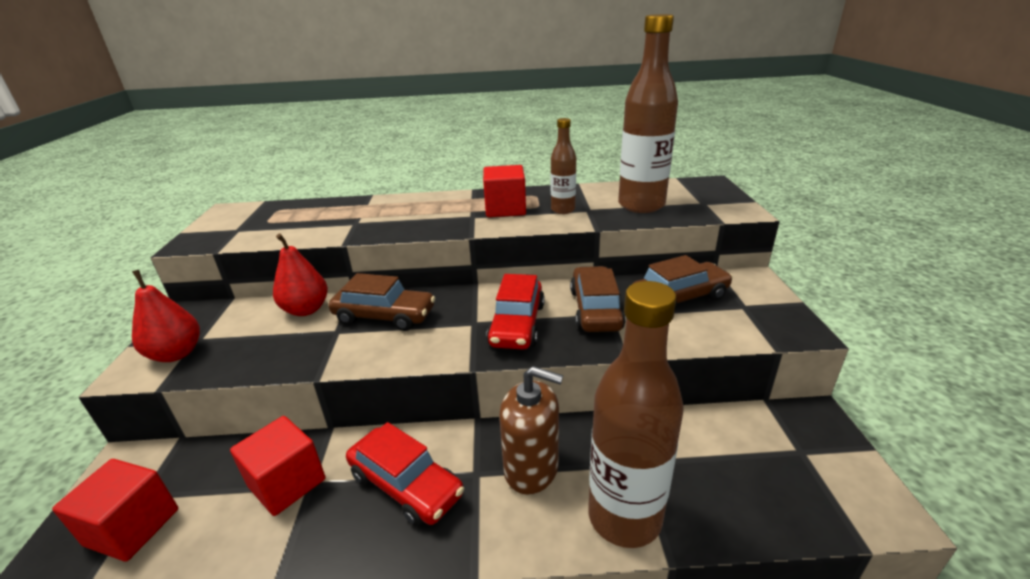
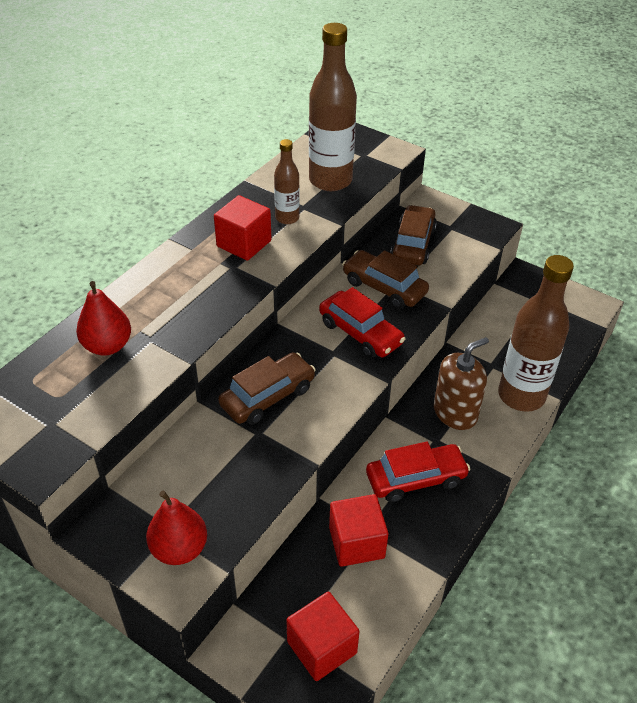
camera: 55 degrees left, 15 degrees up
(306, 310) = (198, 441): red pear -> red pear (107, 346)

